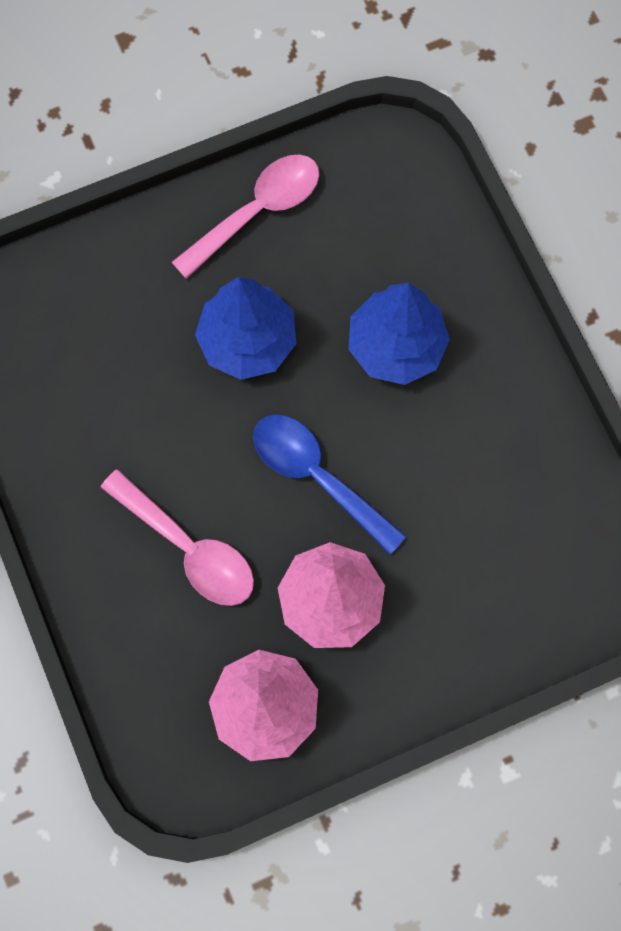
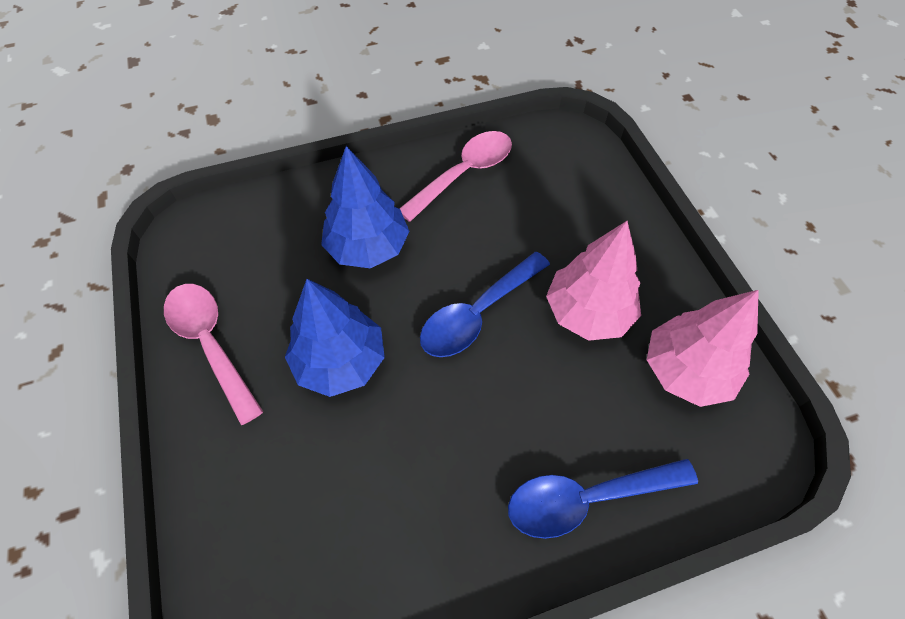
camera: 85 degrees left, 15 degrees down
(120, 592) = (586, 499): none -> blue spoon
(189, 548) = (540, 428): pink spoon -> pink spoon (464, 173)

